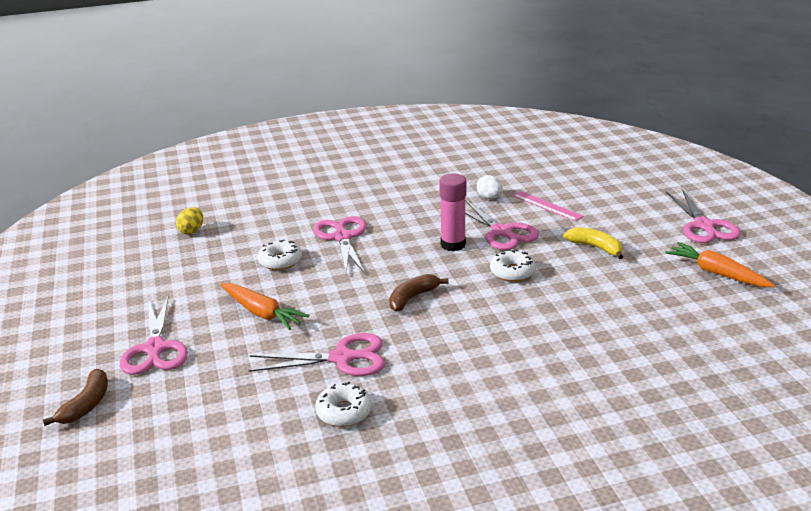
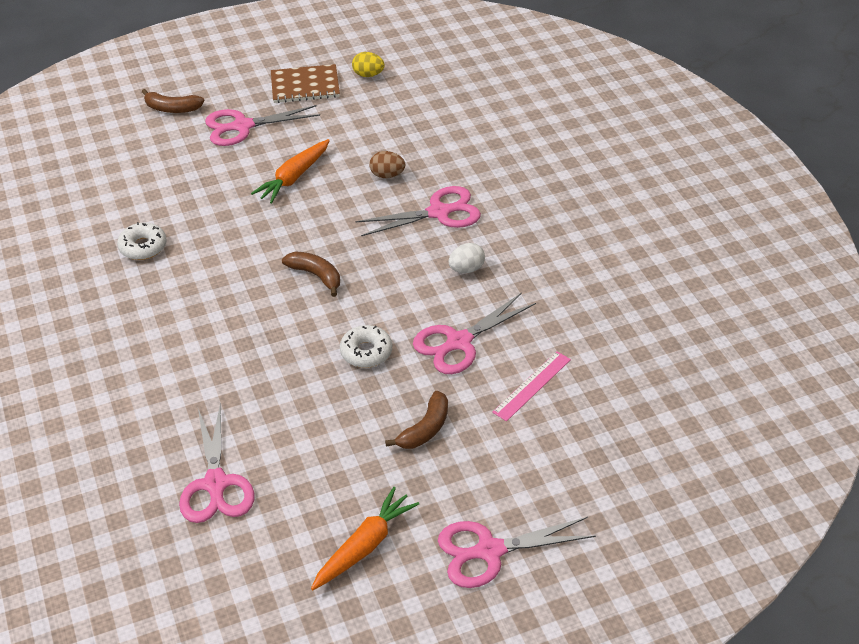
camera: 85 degrees right, 15 degrees up
(105, 308) = (305, 86): none -> brown notebook
(192, 231) = (446, 106): yellow egg -> yellow egg (368, 75)
(280, 261) = (387, 175): white donut -> brown egg
(343, 358) = (218, 238): pink scissors -> pink scissors (216, 484)
(453, 244) = (426, 301): pink glue stick -> none
(489, 198) = (549, 329): white egg -> white egg (466, 269)
(595, 247) = (425, 429): yellow banana -> brown banana

